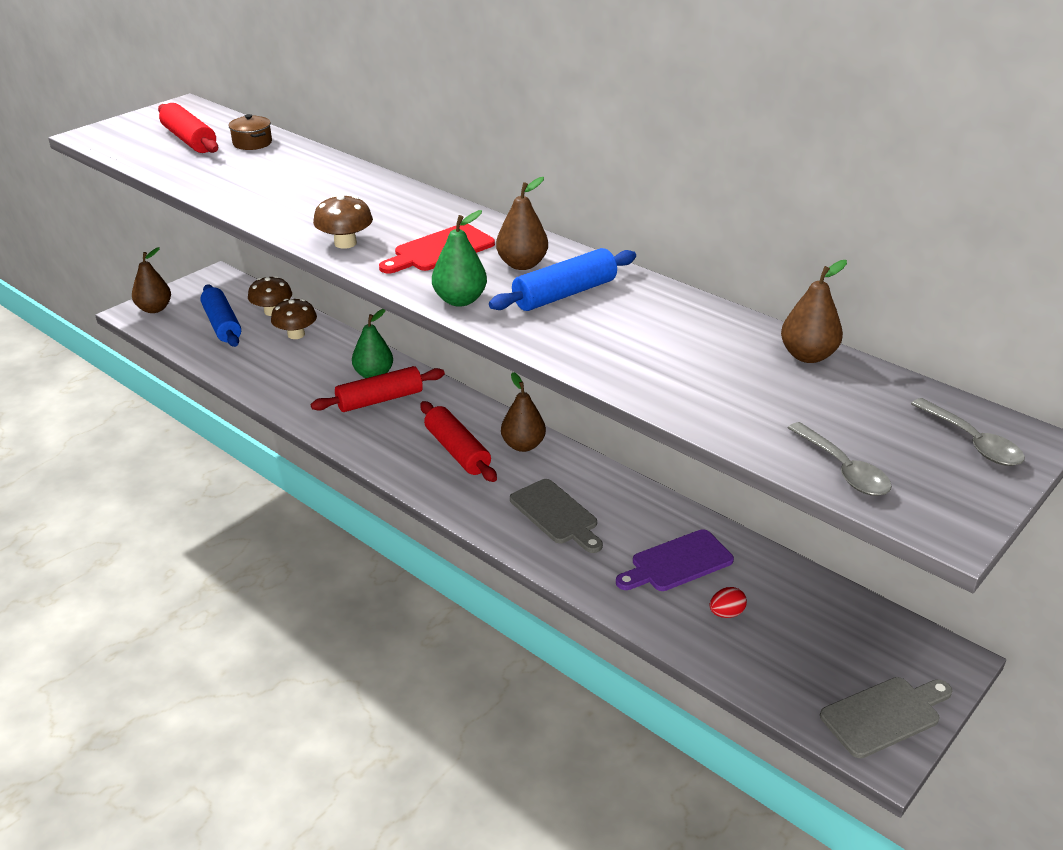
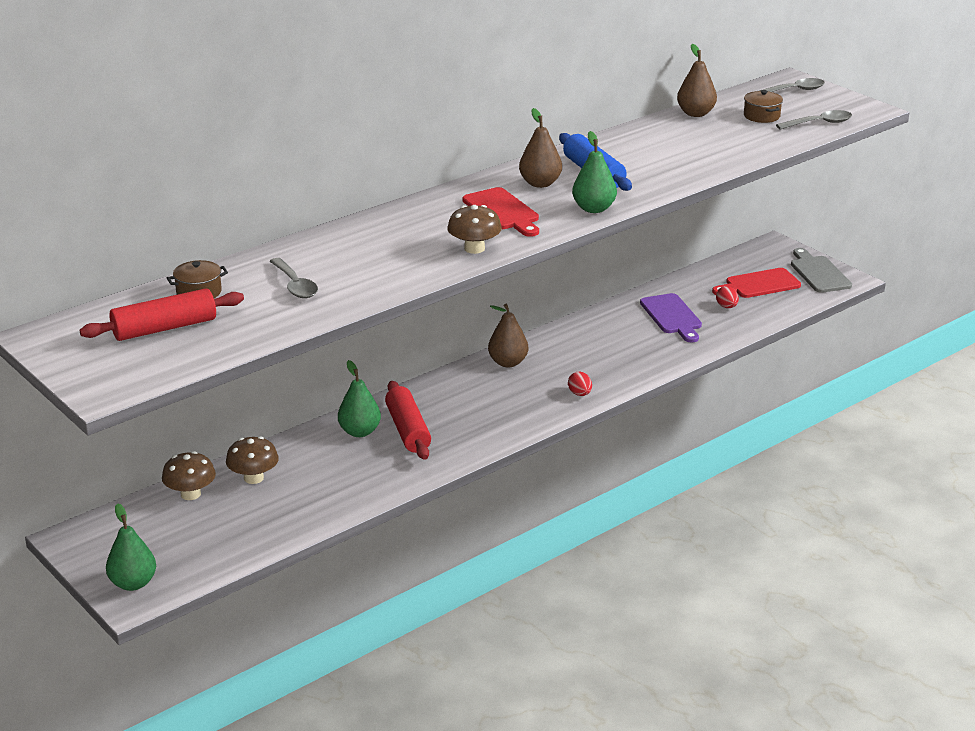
camera: 80 degrees left, 5 degrees down
(154, 309) = (133, 583): brown pear -> green pear
(222, 324) = (203, 529): blue rolling pin -> none
(264, 175) = (295, 285): none -> grey spoon
(457, 451) = (506, 394): red rolling pin -> none
(468, 501) = (580, 394): none -> red egg
(556, 515) = (606, 357): grey cutting board -> none
(809, 645) = (759, 284): none -> red cutting board
(836, 412) = (761, 116): none -> brown pot

